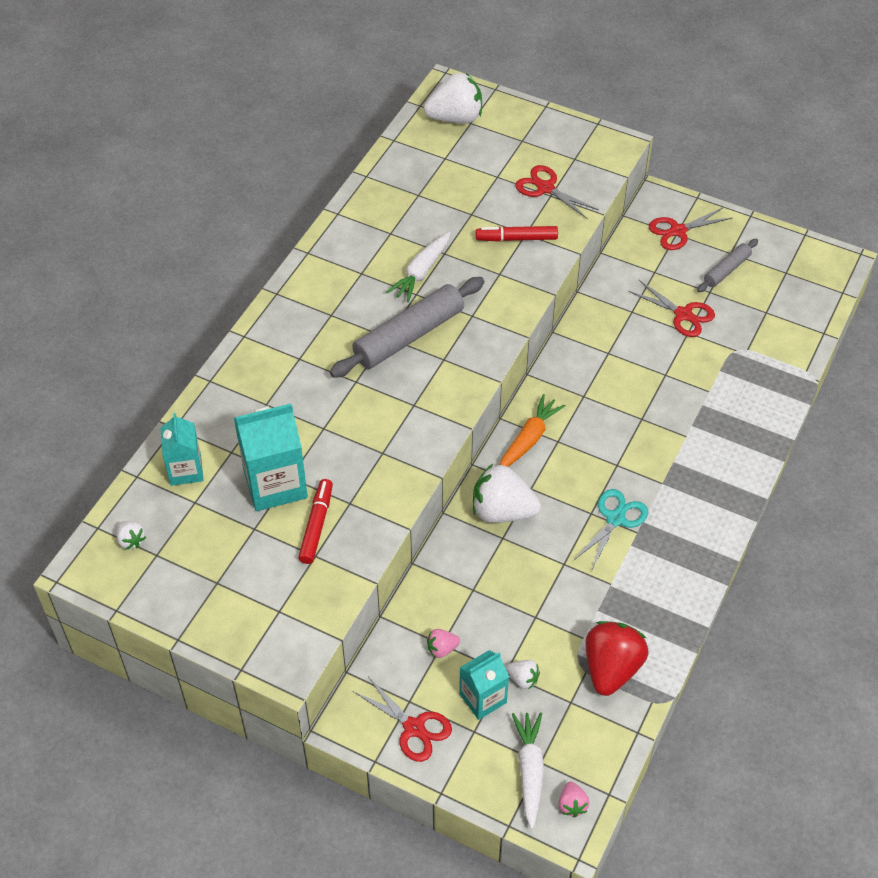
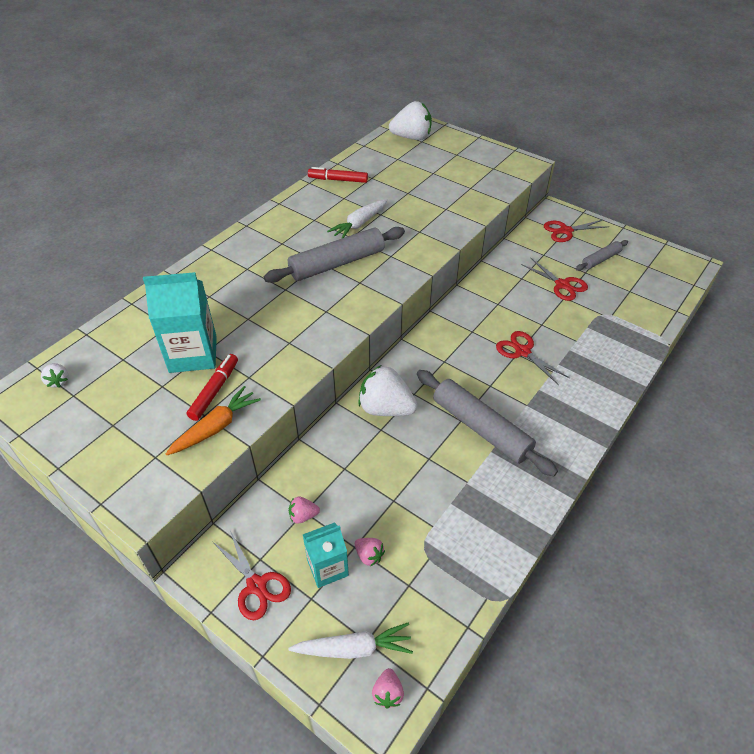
camera: 10 degrees right, 5 degrees down
(185, 470) = (126, 335): turquoise carton -> none
(517, 239) = (438, 211): red marker -> red marker (338, 180)
(523, 679) = (369, 555): white strawberry -> pink strawberry
(529, 439) = (421, 356): orange carrot -> orange carrot (216, 427)
(529, 770) = (354, 648): white carrot -> white carrot turned 75 degrees clockwise
(545, 188) = (467, 183): red scissors -> red scissors (522, 352)
(611, 668) = (453, 559): red strawberry -> none
(615, 519) = (481, 428): turquoise scissors -> grey rolling pin

